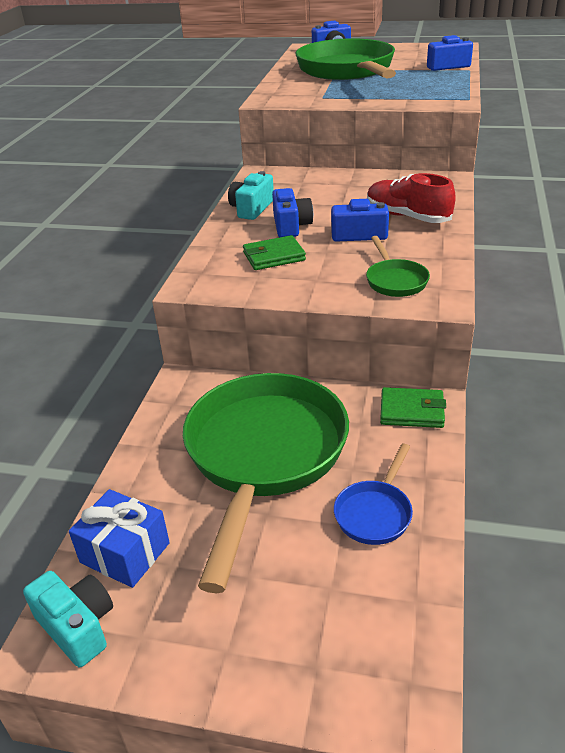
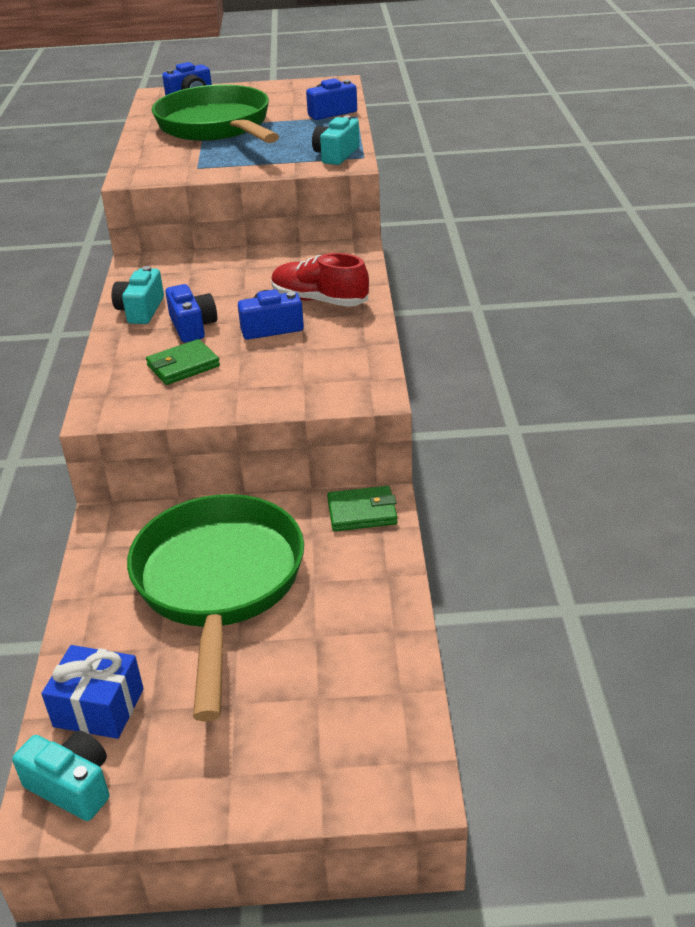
camera: 15 degrees left, 0 degrees up
(375, 513) = (346, 619): blue pan -> none
(395, 280) = (322, 377): green pan -> none
(445, 96) = (336, 155): none -> turquoise camera

